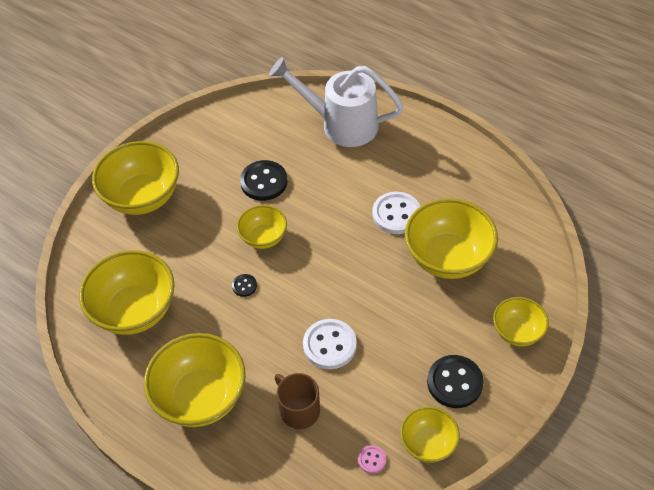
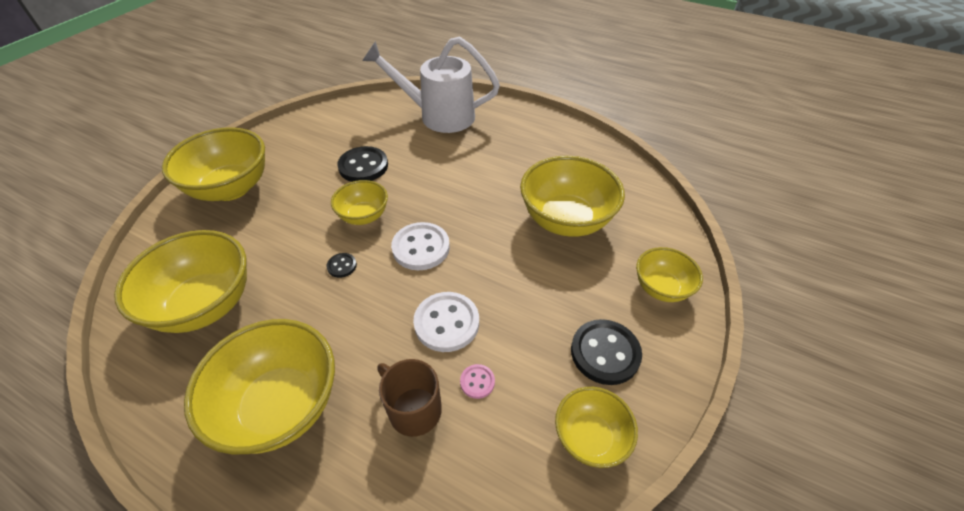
camera: 10 degrees left, 5 degrees down
(371, 460) = (519, 470): pink button -> pink button (477, 382)
(396, 214) = (504, 185): white button -> white button (421, 248)

